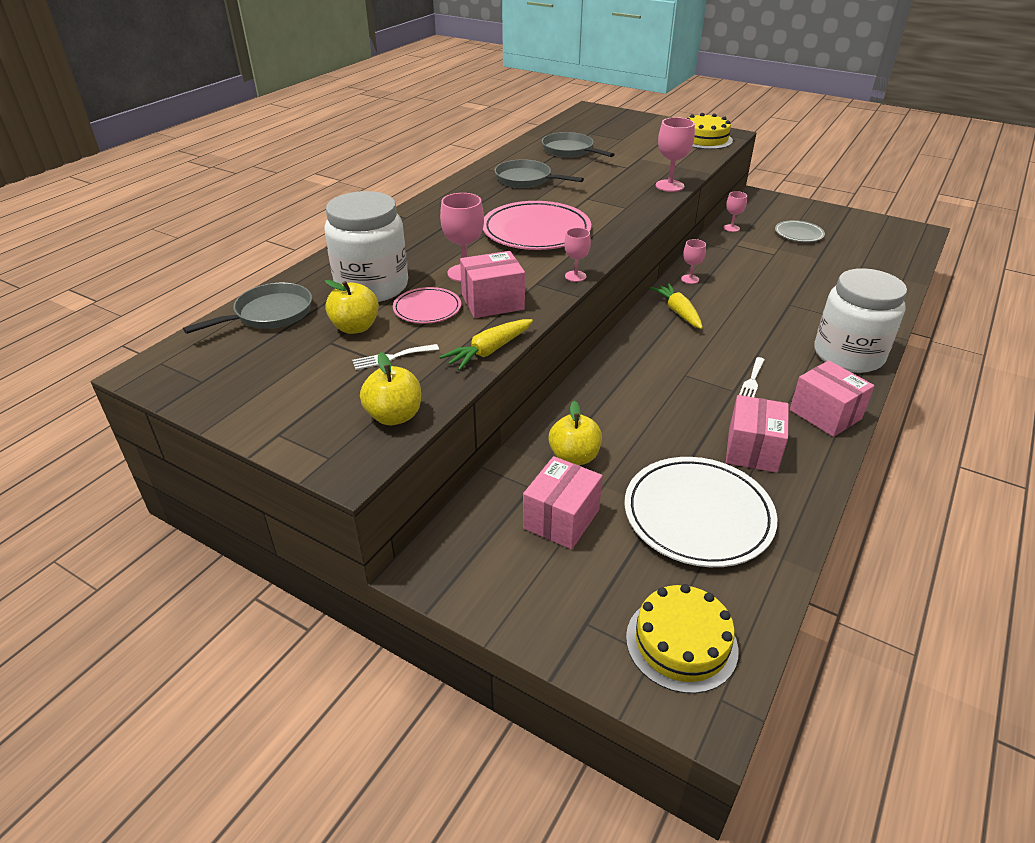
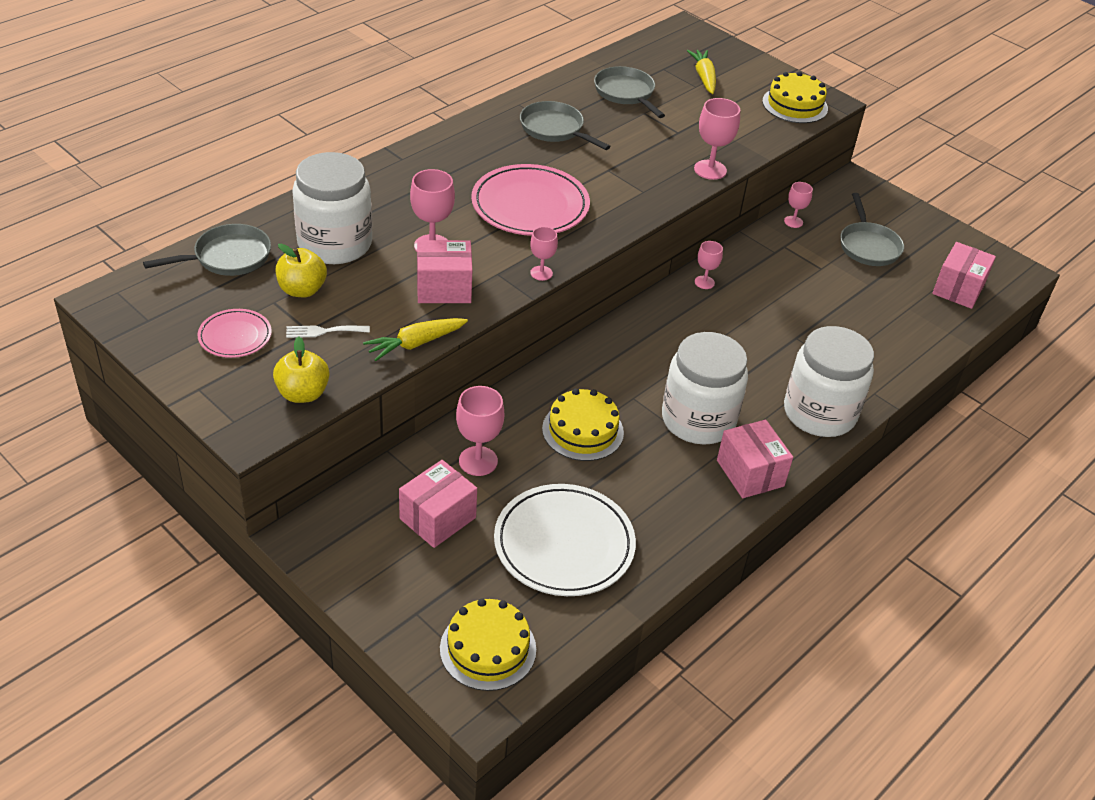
camera: 10 degrees right, 5 degrees up
(427, 308) = (377, 282): pink plate -> pink plate (235, 336)
(574, 457) = (478, 461): yellow apple -> pink goblet
(656, 410) = (583, 430): none -> yellow cake
(678, 312) = (668, 322): yellow carrot -> yellow carrot (704, 77)
(752, 381) = (698, 420): white fork -> white jar
(752, 450) = (653, 493): pink box -> pink box (958, 289)
(798, 234) = (868, 246): grey plate -> grey pan

